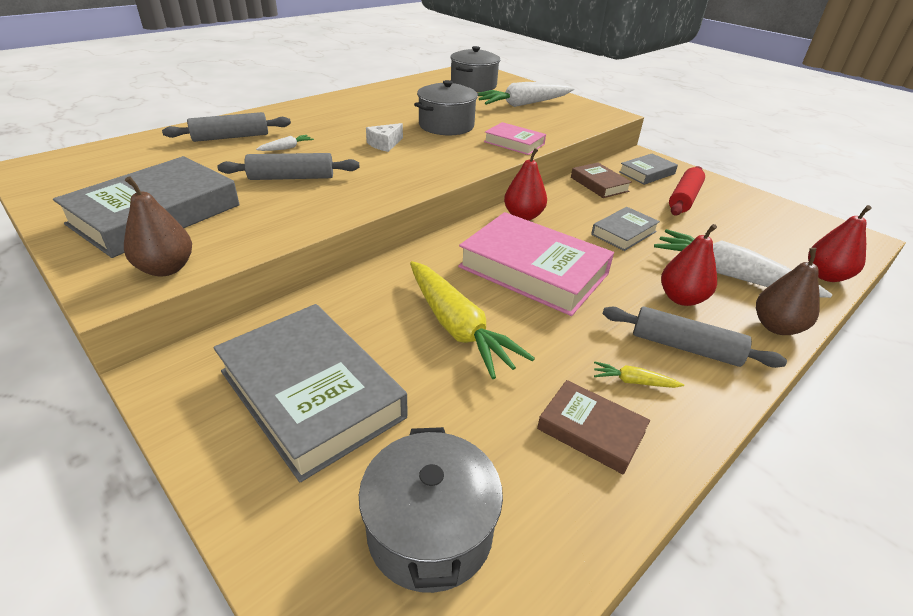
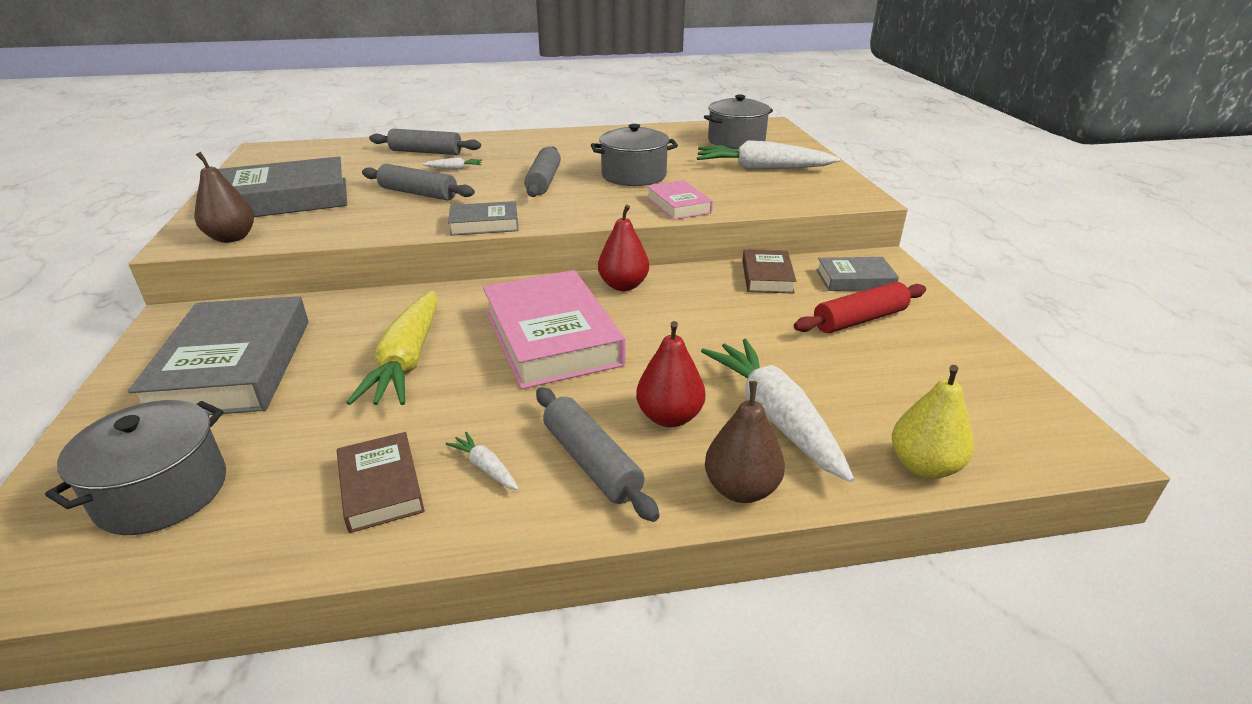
camera: 35 degrees right, 5 degrees down
(385, 144) = (543, 181): white cheese -> grey rolling pin
(624, 233) = (712, 333): grey book -> grey book (484, 224)
(633, 381) = (485, 468): yellow carrot -> white carrot
(825, 276) = (924, 466): red pear -> yellow pear

